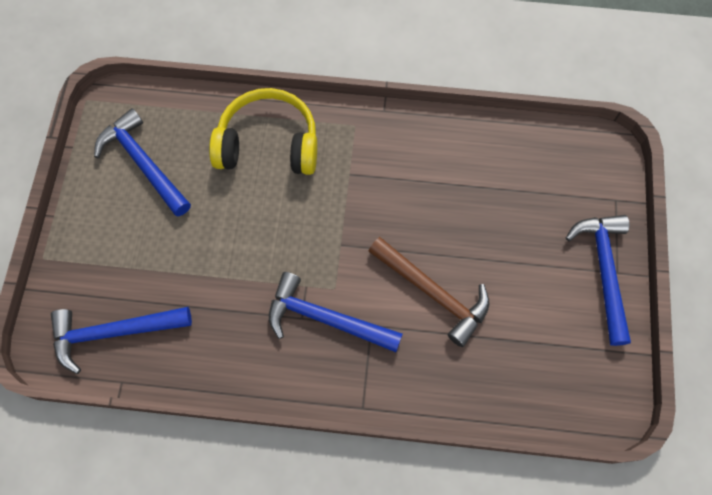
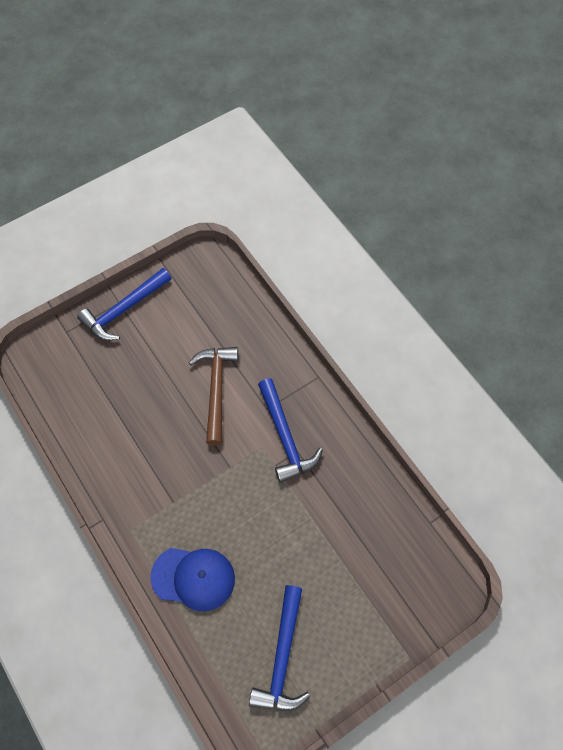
camera: 130 degrees left, 5 degrees down
(114, 332) = (408, 557): blue hammer -> none
(268, 144) = (193, 578): yellow headphones -> blue cap

